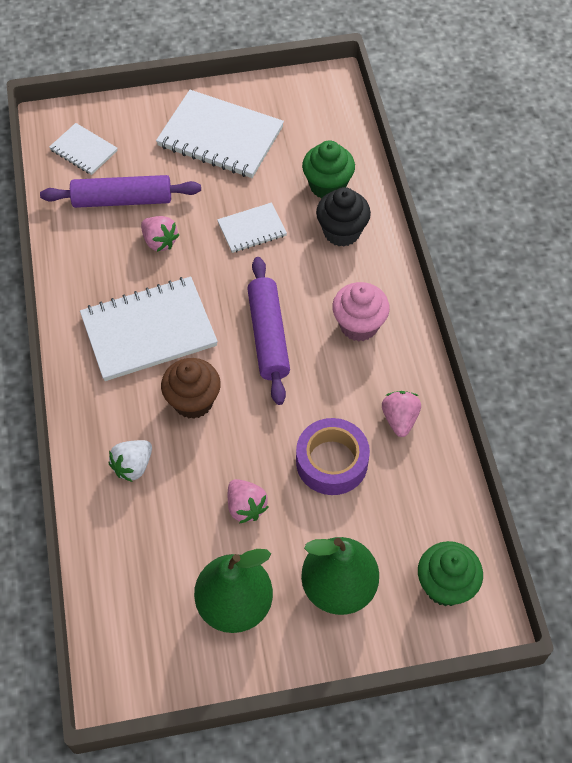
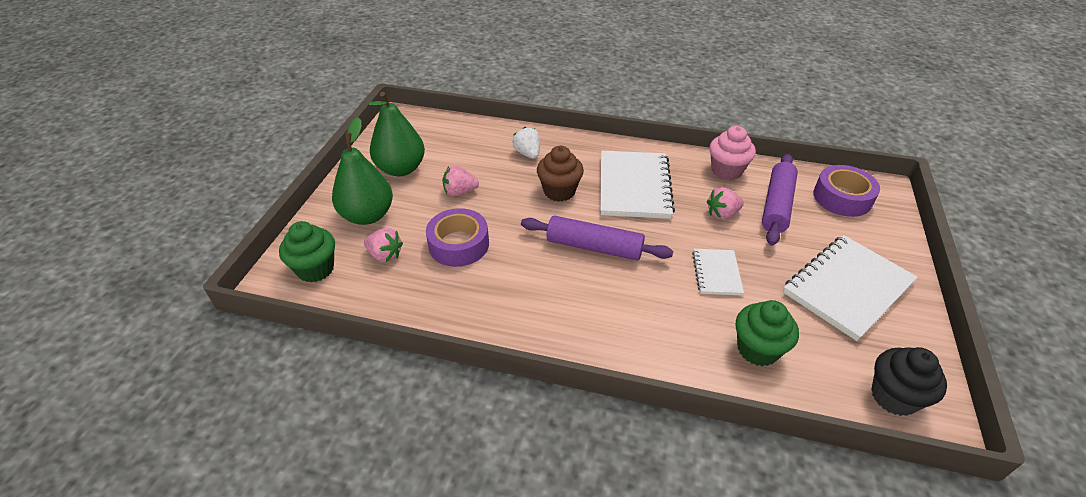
camera: 115 degrees right, 15 degrees down
(84, 150) = (842, 198): white notebook -> purple tape
(342, 232) = (689, 337): black cupcake -> black cupcake (893, 396)
(359, 325) = (573, 308): pink cupcake -> pink cupcake (726, 171)
(399, 419) = (464, 298): pink strawberry -> pink strawberry (385, 255)

